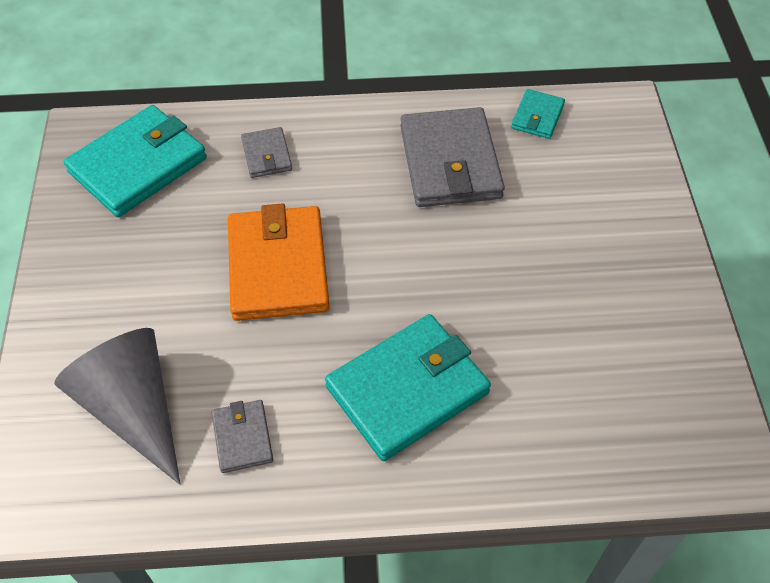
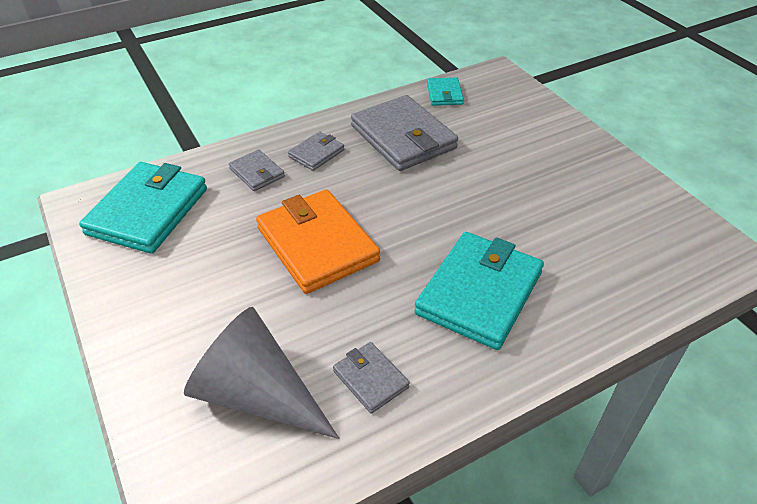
camera: 25 degrees left, 10 degrees down
(342, 151) = (316, 153): none -> grey wallet

